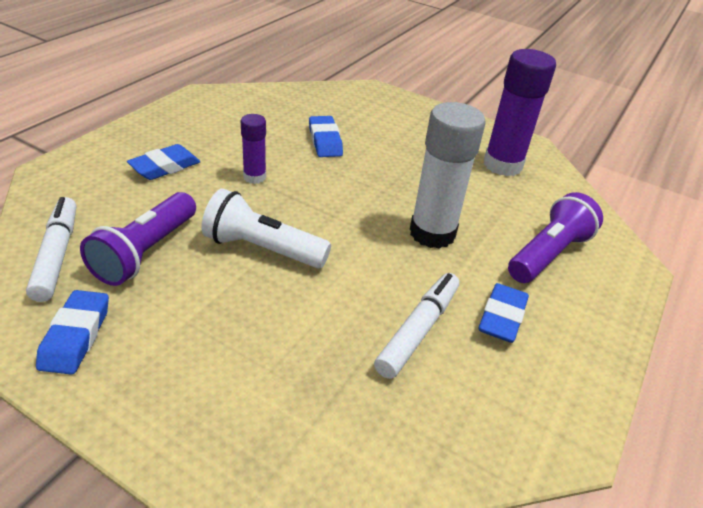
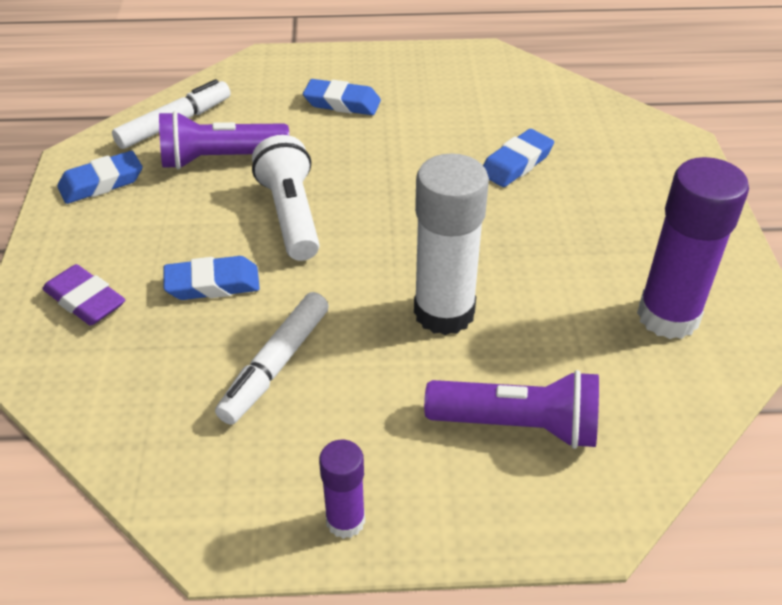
camera: 60 degrees right, 5 degrees up
(233, 416) = (85, 300): none -> purple eraser
(254, 177) = (391, 155): purple glue stick -> purple glue stick (345, 521)
(417, 330) = (276, 365): white marker -> white marker turned 120 degrees clockwise
(502, 317) = (356, 422): blue eraser -> blue eraser (213, 284)

